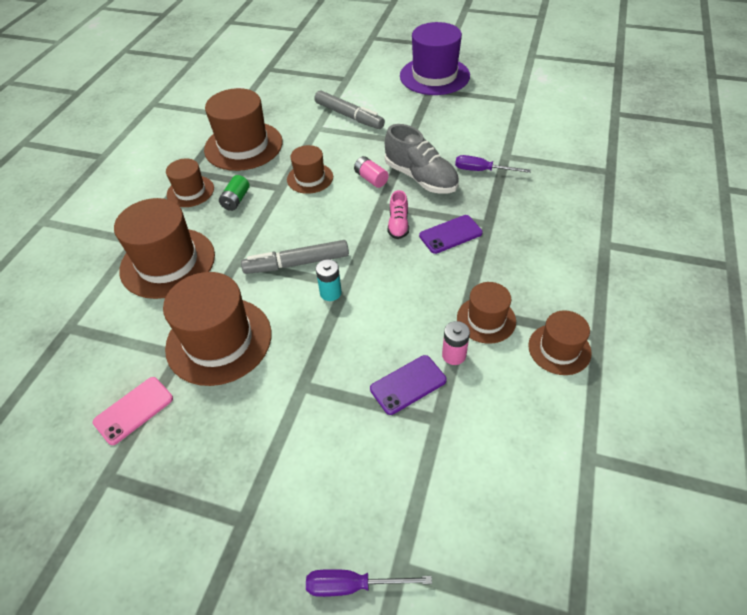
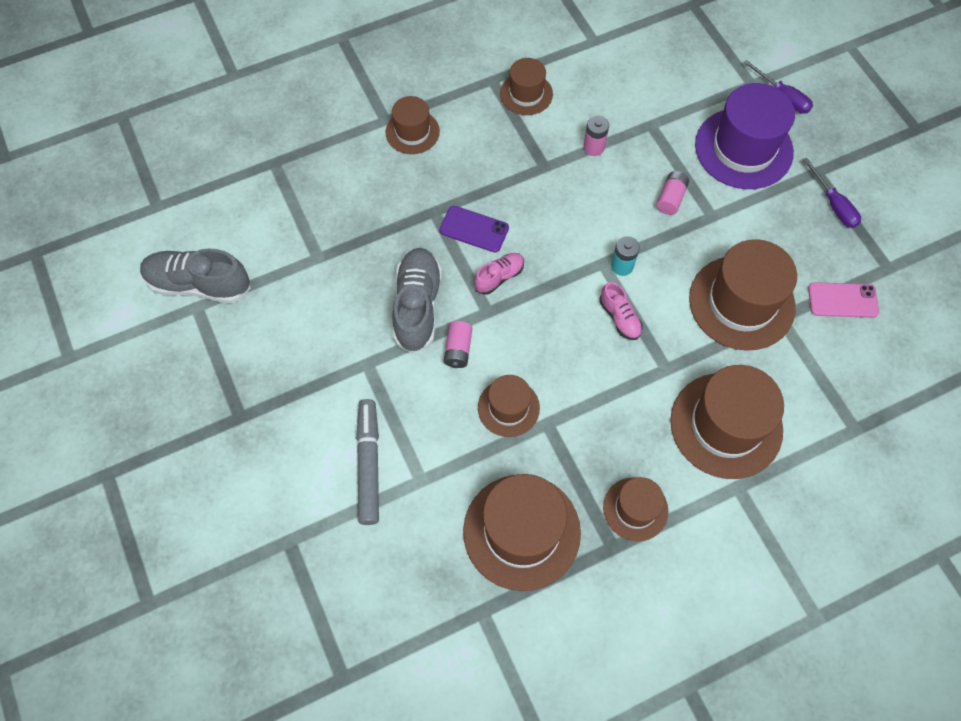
camera: 135 degrees left, 15 degrees up
(236, 200) = (602, 448): green battery -> none
(297, 263) = (619, 318): grey marker -> pink shoe
(349, 369) = (670, 198): none -> pink battery
(408, 384) = (644, 157): purple phone -> none
(434, 76) = (203, 435): purple hat -> purple hat (743, 148)
(482, 170) = (360, 262): purple screwdriver -> purple screwdriver (833, 204)
(486, 319) = (542, 148): brown hat -> brown hat (412, 132)
(534, 107) = (199, 284): none -> grey shoe

